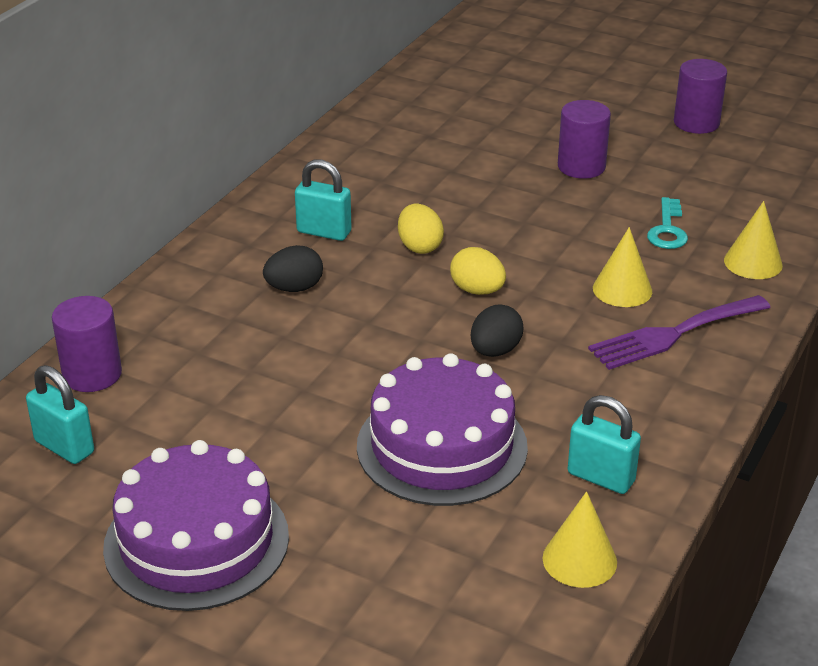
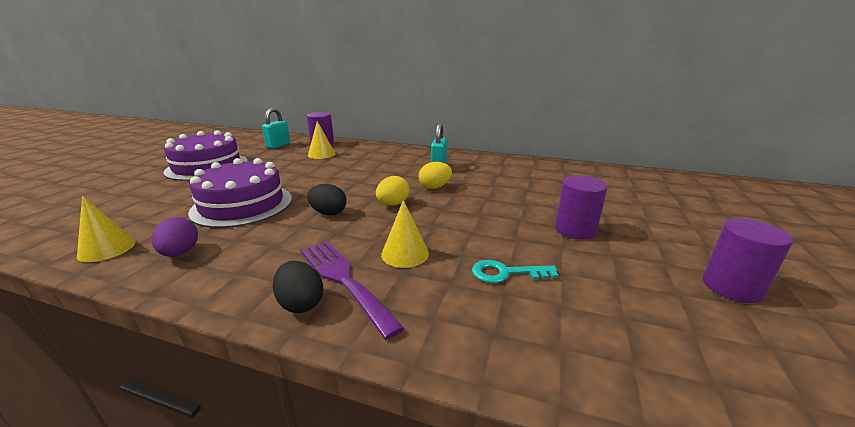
camera: 80 degrees right, 10 degrees down
(294, 288) = (386, 166): black egg -> black egg (301, 303)
(601, 477) = (180, 253): turquoise padlock -> purple egg
(753, 262) = (474, 329): yellow cone -> yellow cone (321, 154)

